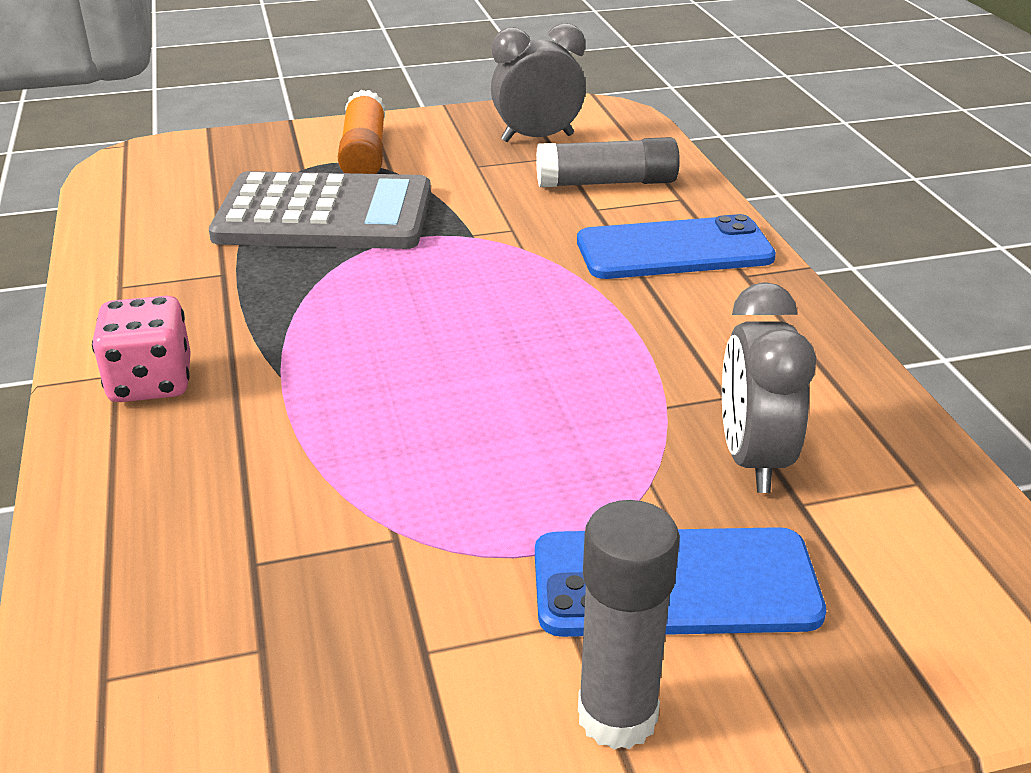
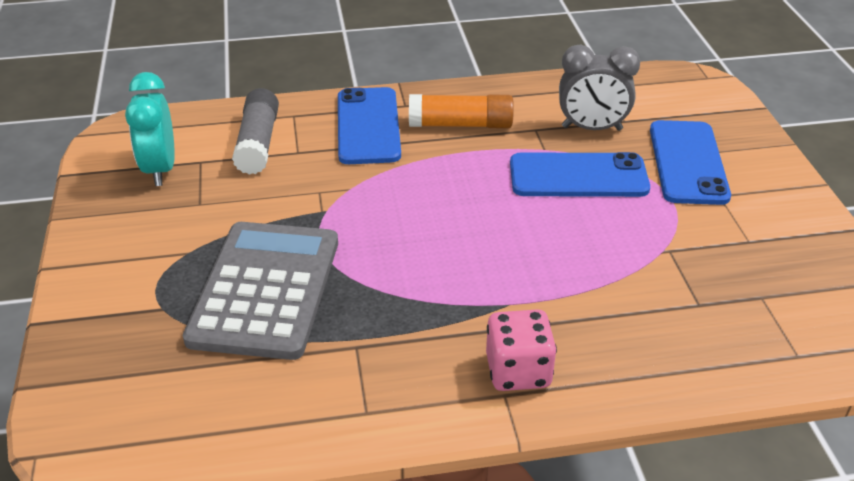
camera: 85 degrees left, 5 degrees up
(364, 153) = (146, 268): orange glue stick -> orange glue stick (461, 125)
(537, 138) = (160, 169): grey clock -> turquoise clock
(594, 440) = (578, 176): none -> blue phone
(617, 716) = (773, 187): grey glue stick -> none

